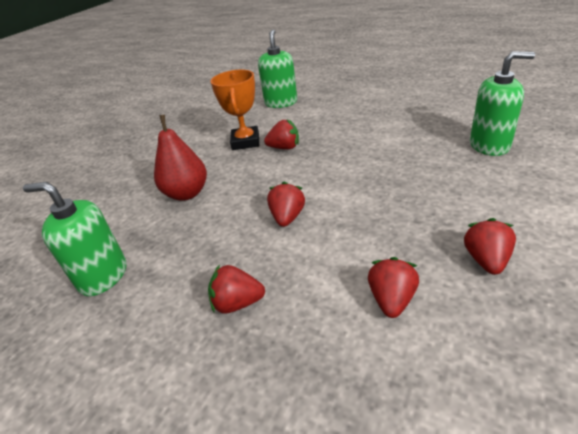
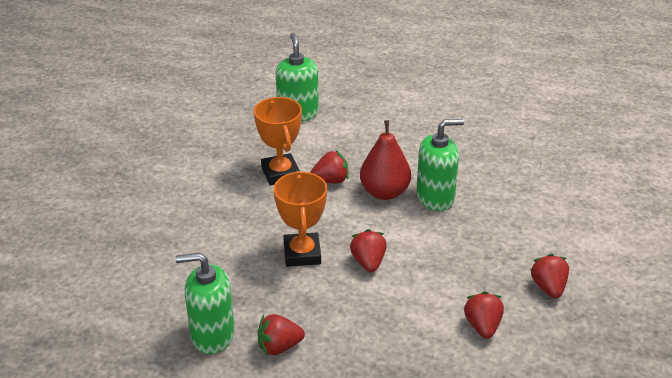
camera: 20 degrees left, 0 degrees up
(187, 193) = (246, 243): red pear -> red pear (384, 192)
(229, 205) = (302, 254): none -> orange trophy
(237, 303) = (357, 343): red strawberry -> red strawberry (279, 347)
(489, 145) = (540, 173): green soap dispenser -> green soap dispenser (435, 198)

